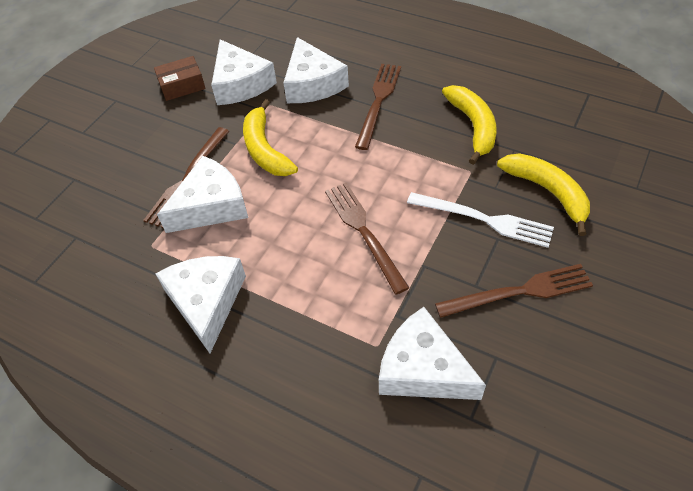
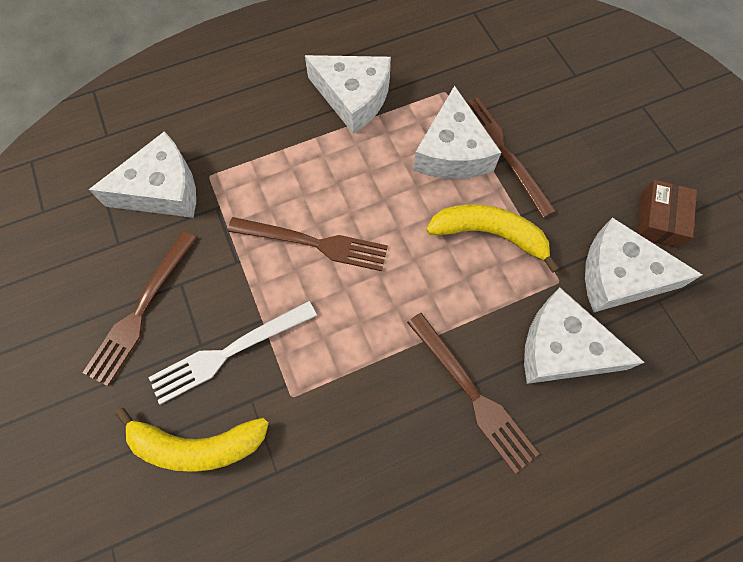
camera: 125 degrees right, 15 degrees up
(473, 126) = (346, 461): yellow banana -> none

